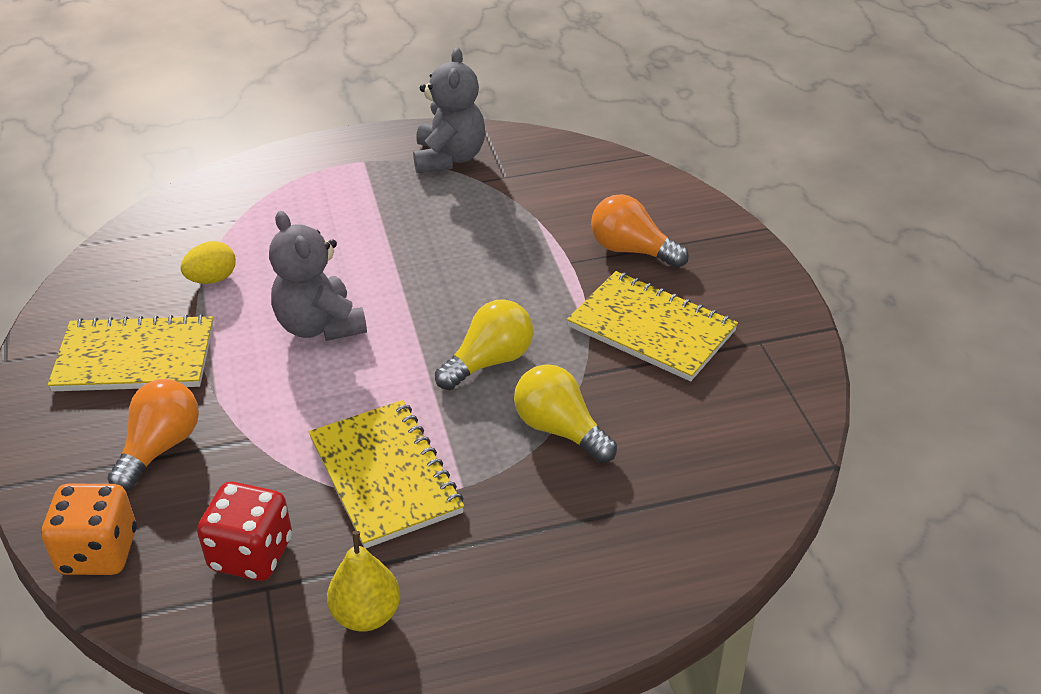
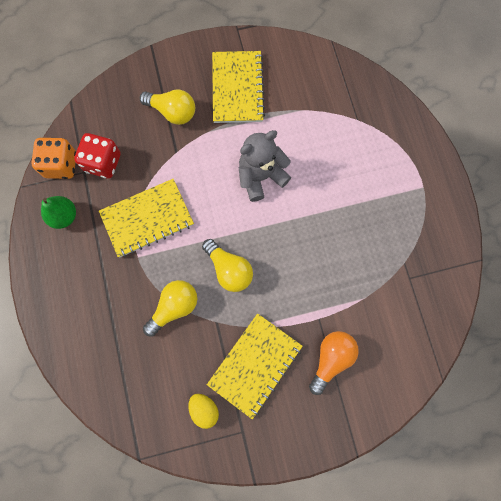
camera: 90 degrees right, 35 degrees up
(98, 552) = (109, 98): orange dice -> orange dice (61, 165)
(160, 448) = (172, 112): orange light bulb -> yellow light bulb
(212, 279) = (301, 115): yellow egg -> yellow egg (204, 409)
(366, 615) = (64, 216): yellow pear -> green pear
(449, 158) = (429, 241): grey teddy bear -> none

